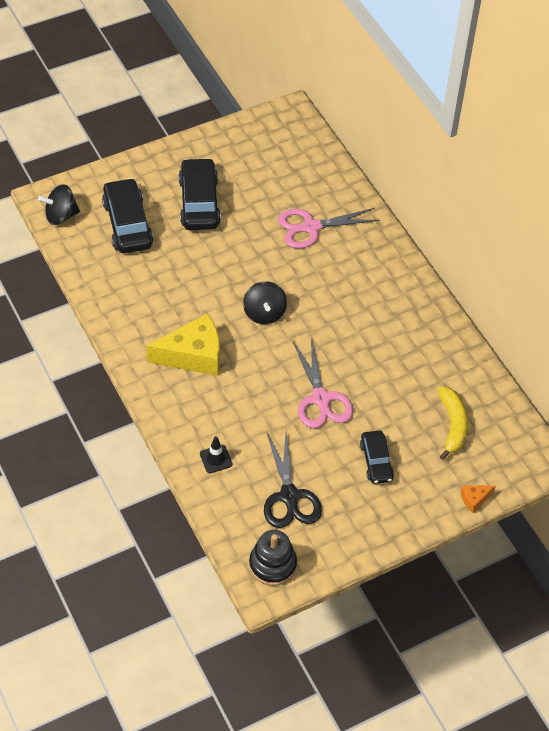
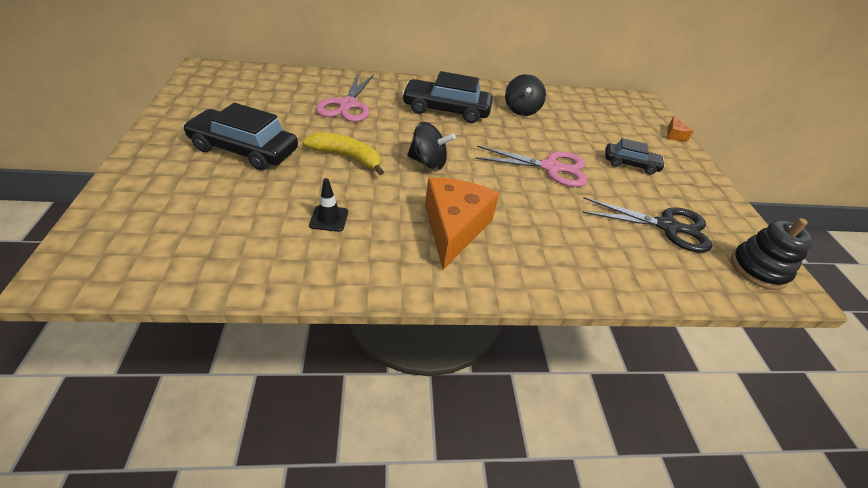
camera: 70 degrees left, 10 degrees down
(61, 216) = (119, 266): black spinning top -> black spinning top (521, 110)
(127, 224) = (211, 209): black car -> black car (446, 110)
(193, 355) = (454, 228): yellow cheese -> orange cheese
(216, 459) = (610, 262): black traffic cone -> black traffic cone (329, 218)
(452, 425) = (599, 119): yellow banana -> yellow banana (347, 157)

